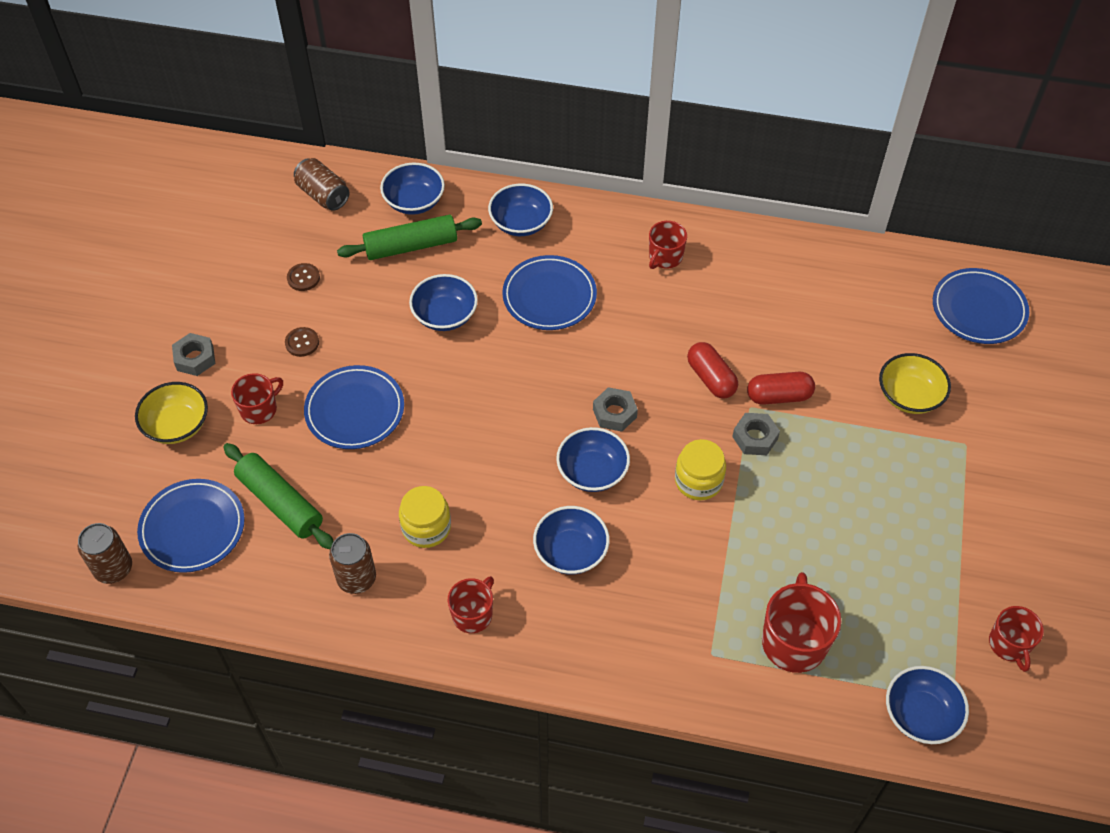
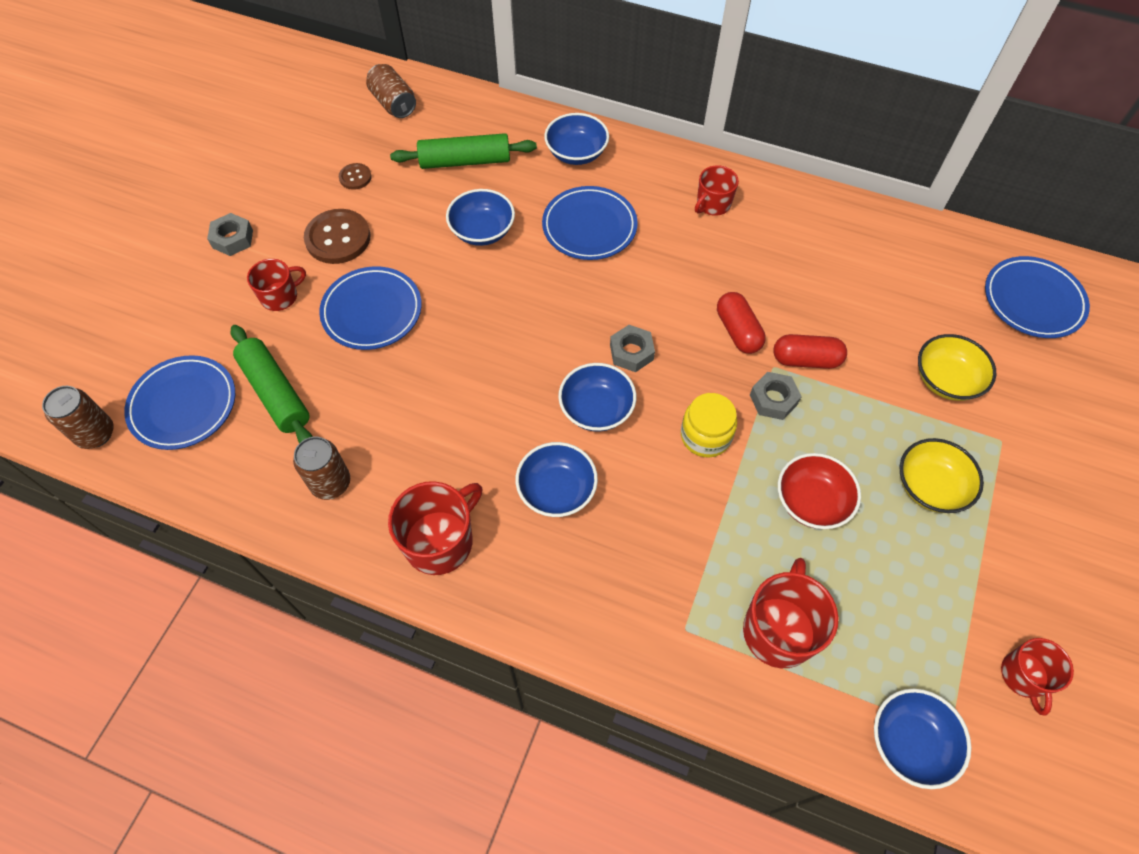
camera: 10 degrees right, 5 degrees up
(177, 425) = (197, 300): yellow bowl -> yellow bowl (930, 486)
(302, 343) = (338, 238): brown button -> brown button, size x1.93
(414, 201) = (478, 120): blue bowl -> none
(426, 527) = (414, 441): yellow jar -> none
(473, 614) = (440, 541): red mug -> red mug, size x1.60
(804, 525) = (811, 501): none -> red bowl

